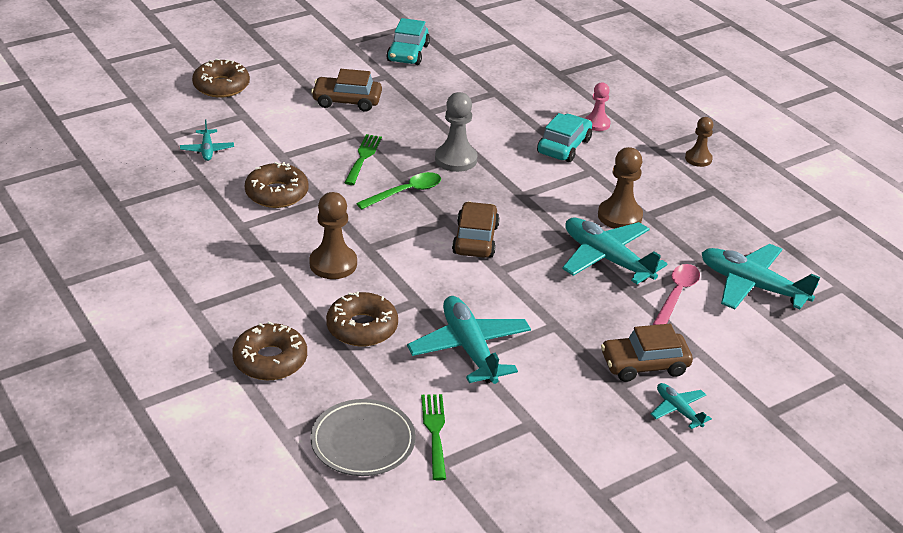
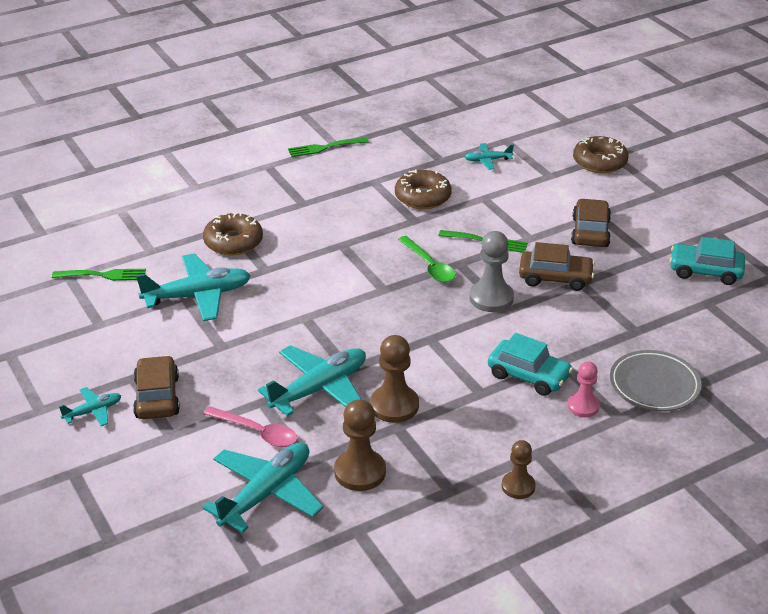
camera: 95 degrees right, 0 degrees up
(157, 263) = (324, 148): none -> green fork
(270, 360) = (201, 201): brown donut -> none
(333, 264) = (319, 227): brown pawn -> brown pawn (360, 472)
(363, 442) = (102, 242): grey plate -> grey plate (654, 385)
(475, 239) = (353, 305): brown car -> brown car (555, 278)

